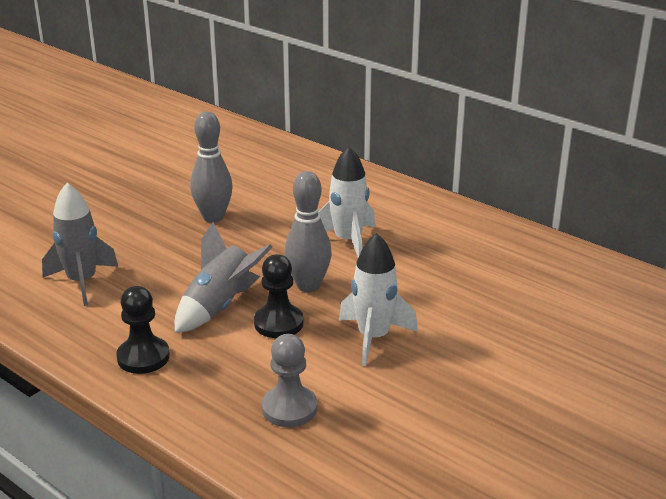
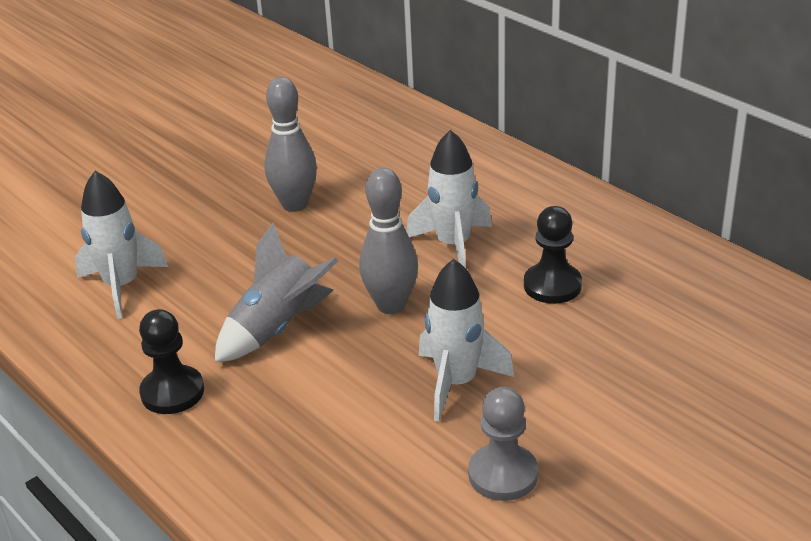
camera: 10 degrees right, 5 degrees up
(82, 282) = (122, 286): grey rocket -> white rocket
(278, 323) = (344, 355): black pawn -> black pawn (552, 285)
(289, 408) = (332, 474): grey pawn -> grey pawn (503, 474)

